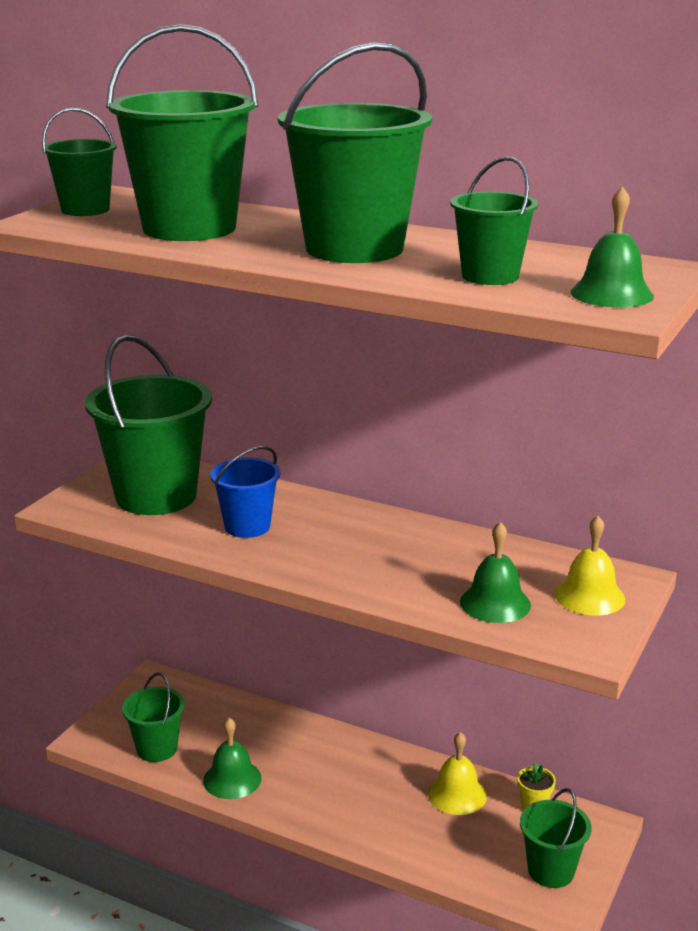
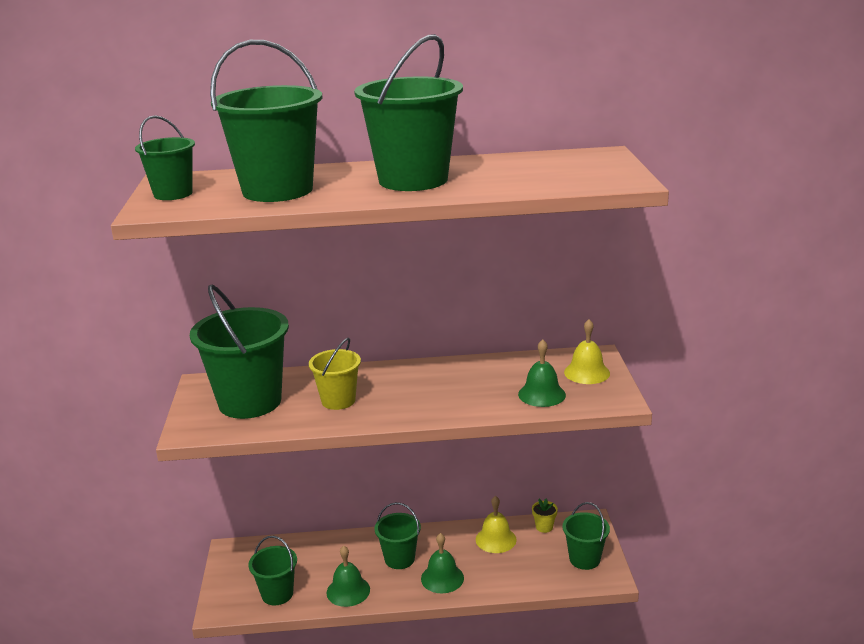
camera: 30 degrees left, 0 degrees up
(247, 526) = (338, 400): blue bucket -> yellow bucket
(490, 276) = (524, 178): green bucket -> green bucket (399, 559)
(611, 294) = (606, 174): green bell -> green bell (442, 578)

